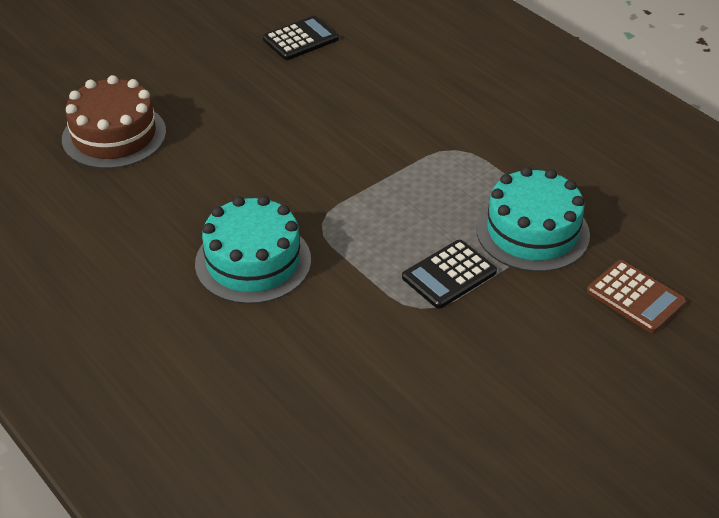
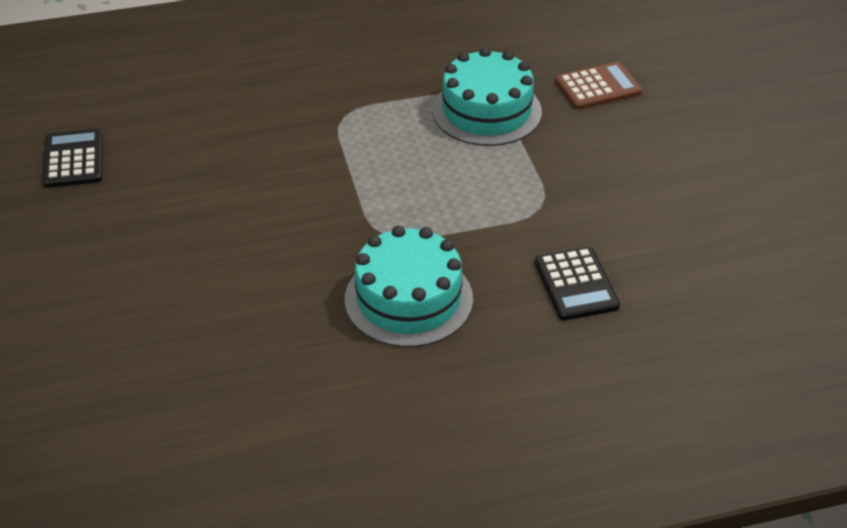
camera: 65 degrees left, 0 degrees up
(114, 135) = (113, 356): brown cake -> none
(449, 275) = (509, 177): black calculator -> black calculator (576, 284)

